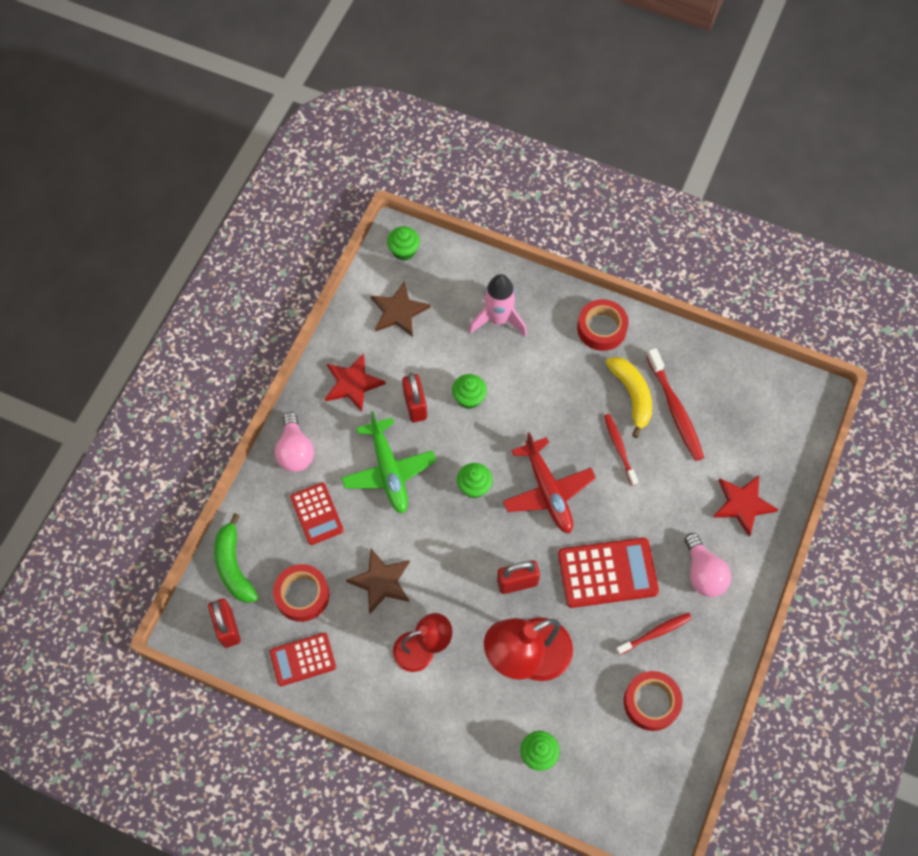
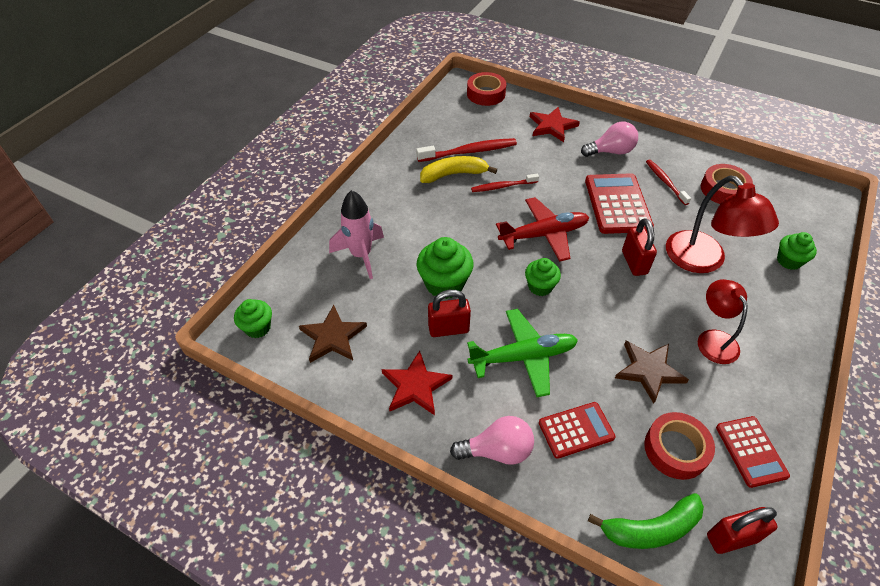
camera: 85 degrees left, 15 degrees down
(469, 398) = (444, 284): green cupcake -> green cupcake, size x1.59
(601, 328) = (385, 186): red tape -> red tape (486, 94)

